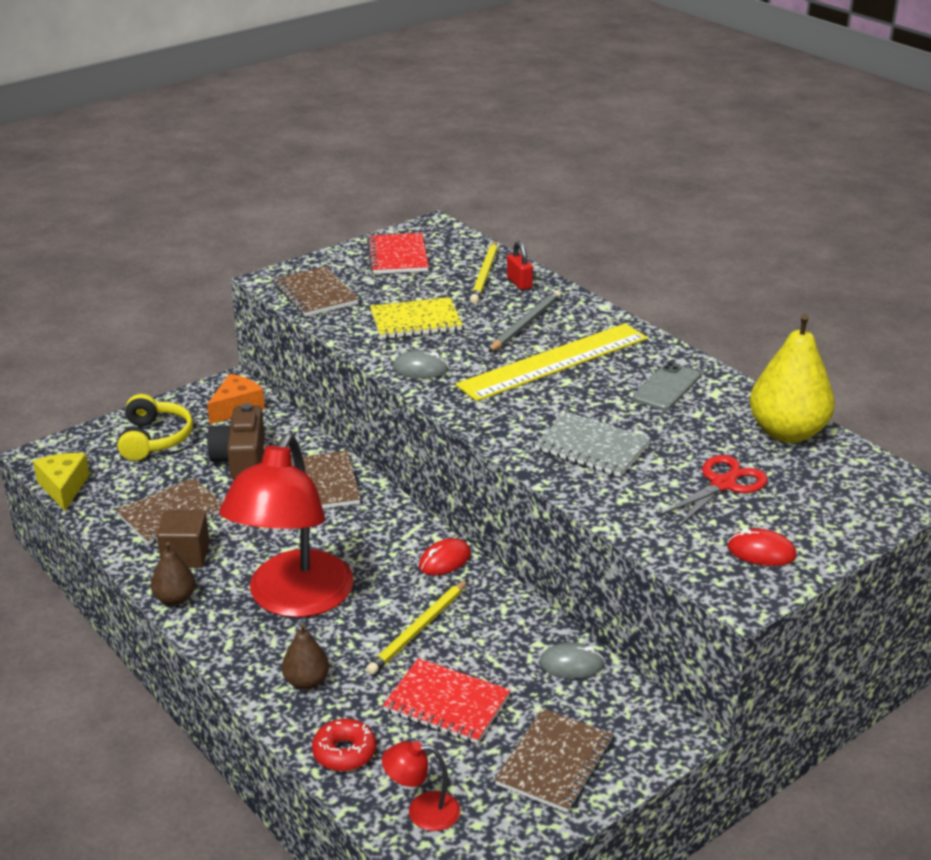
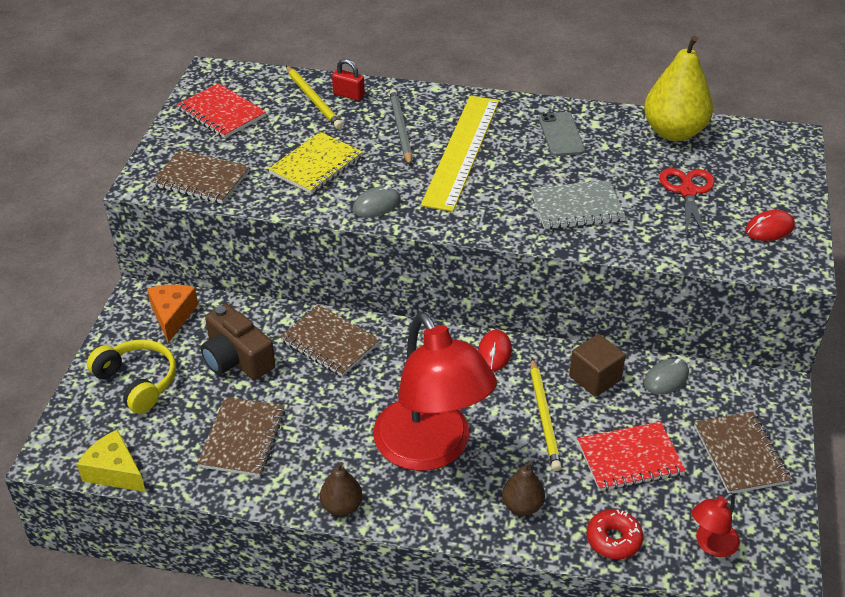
camera: 40 degrees left, 10 degrees up
(186, 555) = (302, 466): brown cube -> brown cube (595, 378)

